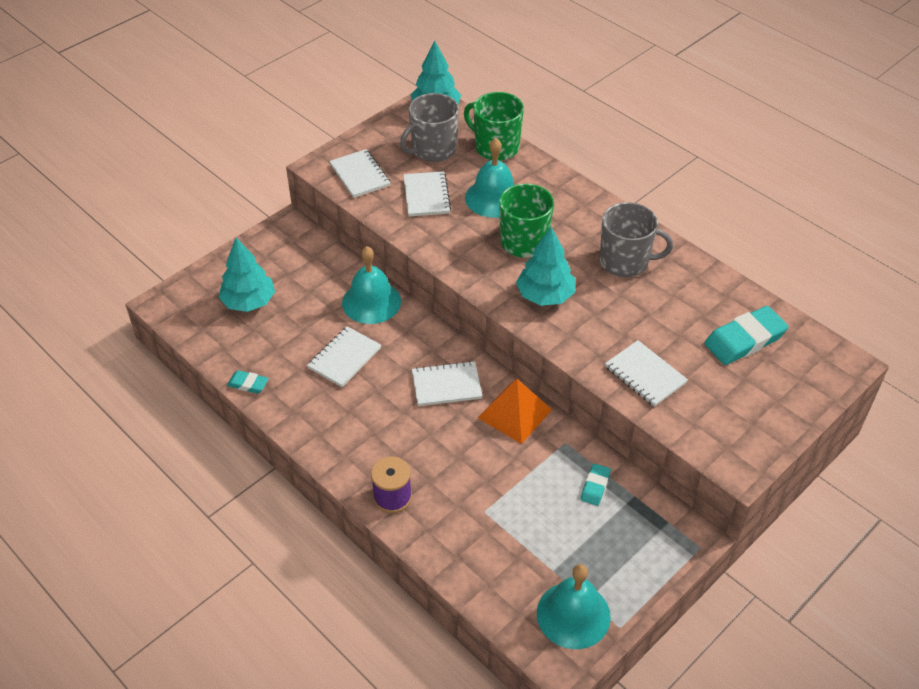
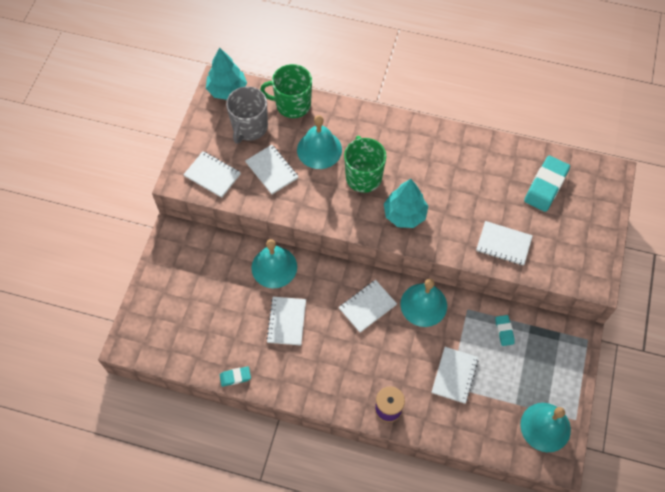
camera: 30 degrees left, 15 degrees up
(249, 302) = (188, 311): turquoise tree -> none
(498, 502) = (454, 375): none -> white notebook
(514, 413) = (423, 304): orange pyramid -> turquoise bell
(625, 262) = (438, 161): grey mug -> none

